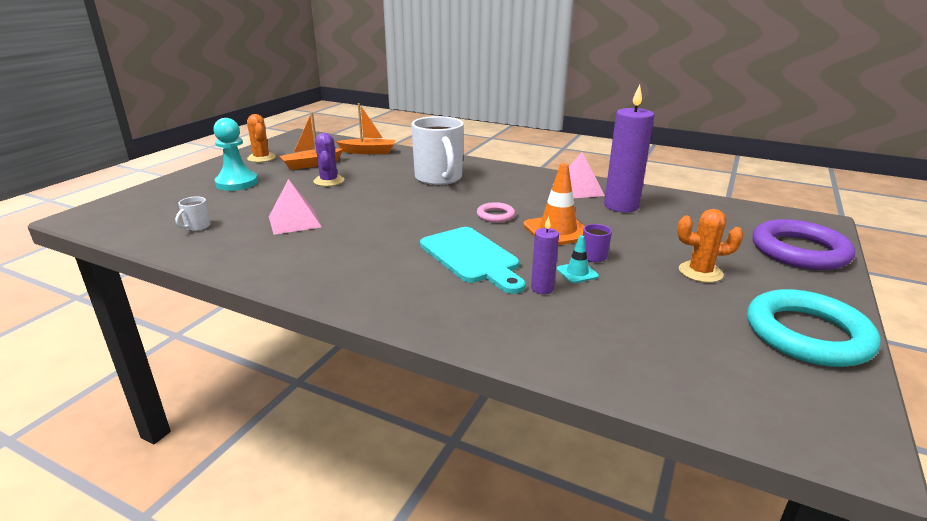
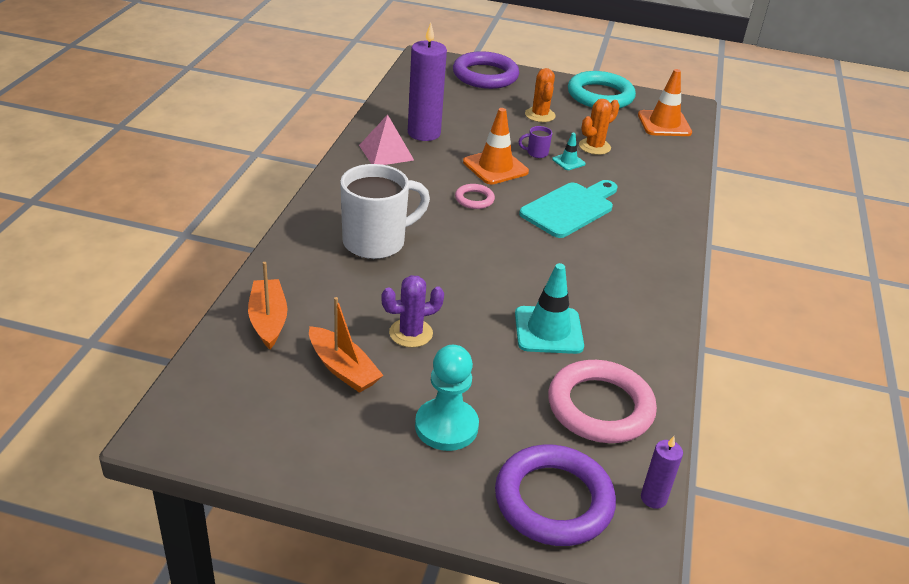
camera: 105 degrees left, 10 degrees up
(145, 202) = (553, 500): none -> purple ring
(197, 227) = (600, 407): white mug -> pink ring
(261, 158) = (320, 440): orange cactus -> orange cactus (594, 147)
(294, 221) = (548, 330): pink pyramid -> turquoise traffic cone
(542, 288) = (601, 176): purple candle -> purple candle (653, 498)
(734, 384) = (664, 124): none -> orange traffic cone

